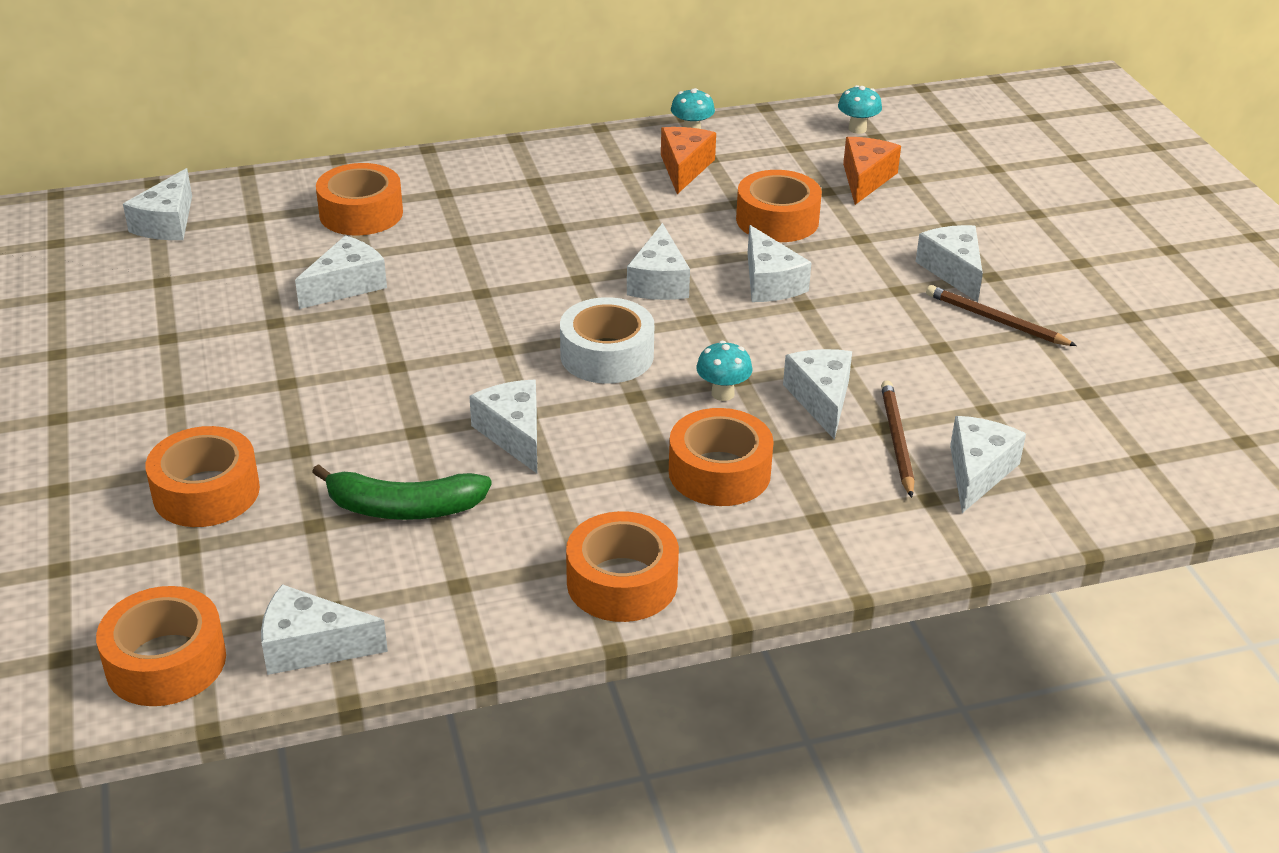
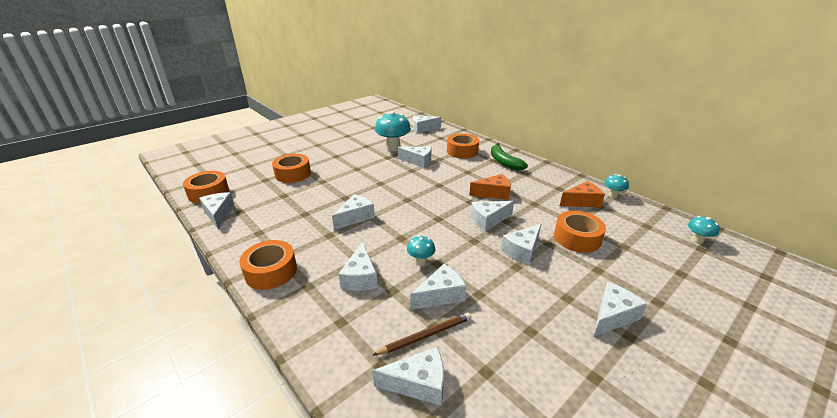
camera: 65 degrees right, 5 degrees down
(231, 300) = (393, 148): none -> turquoise mushroom
(404, 508) = (299, 208): green banana -> green banana (504, 162)
(607, 355) = (423, 223): white tape -> none
(719, 472) = (360, 277): orange tape -> white cheese
(865, 179) = (654, 256): orange cheese -> orange cheese (493, 193)
(995, 320) = (583, 351): brown pencil -> none

